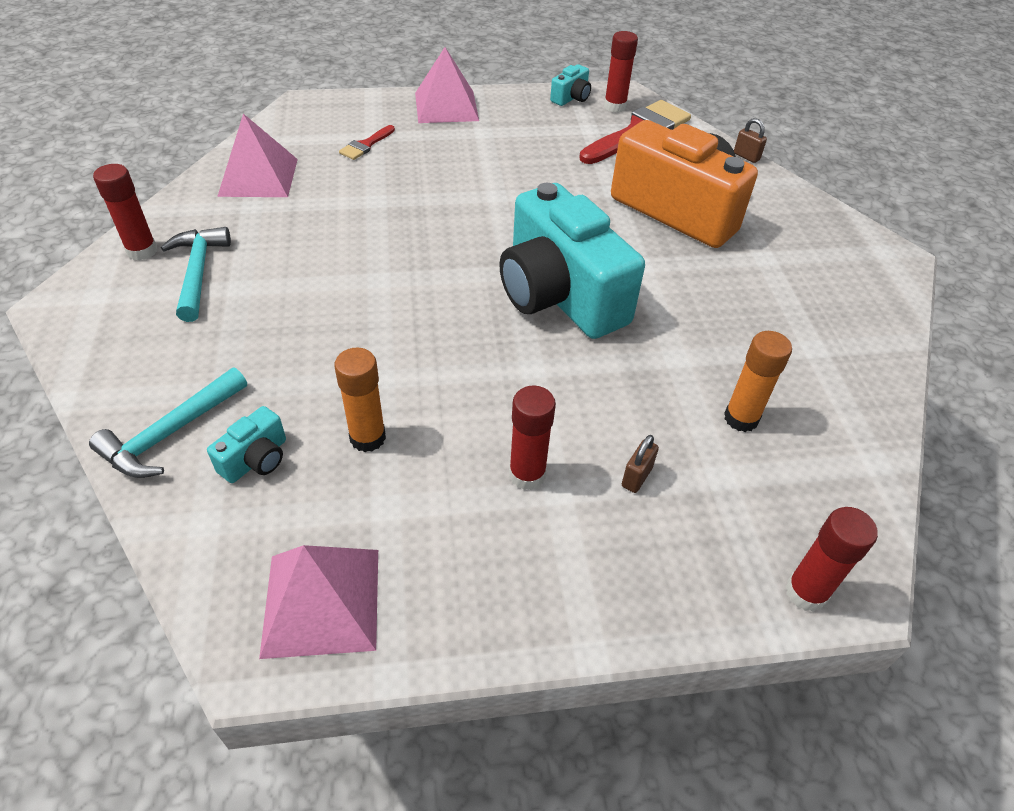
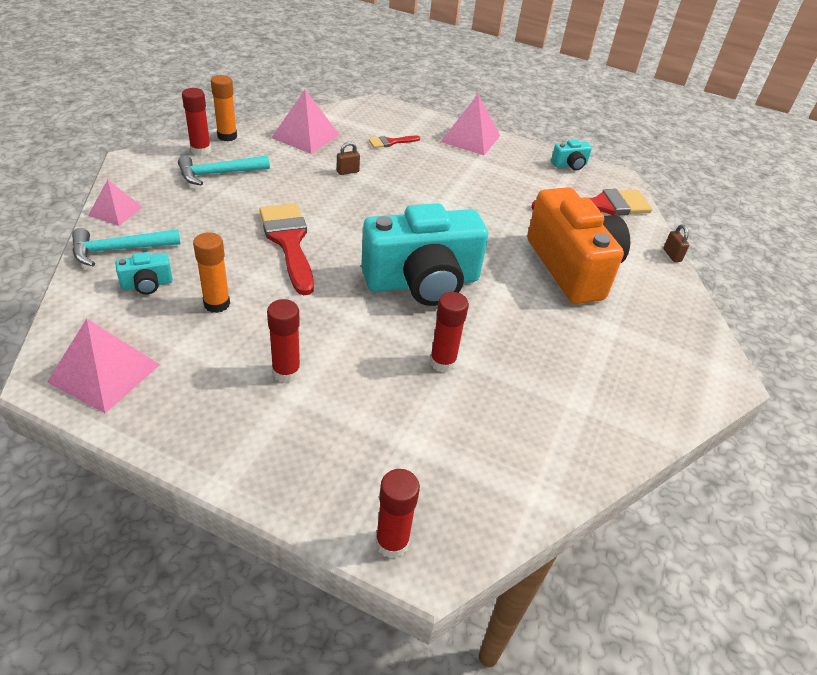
camera: 30 degrees right, 5 degrees down
(109, 384) = (115, 211): none -> pink pyramid
(198, 272) = (218, 174): turquoise hammer -> turquoise hammer turned 135 degrees counterclockwise
(373, 319) = (288, 242): none -> red brush
(559, 295) = (422, 282): turquoise camera -> turquoise camera turned 105 degrees counterclockwise
(615, 106) = (598, 182): red glue stick -> red glue stick (442, 362)
(636, 477) = (354, 411): brown padlock -> brown padlock (347, 172)
(741, 418) = (467, 416): orange glue stick -> orange glue stick (227, 136)

